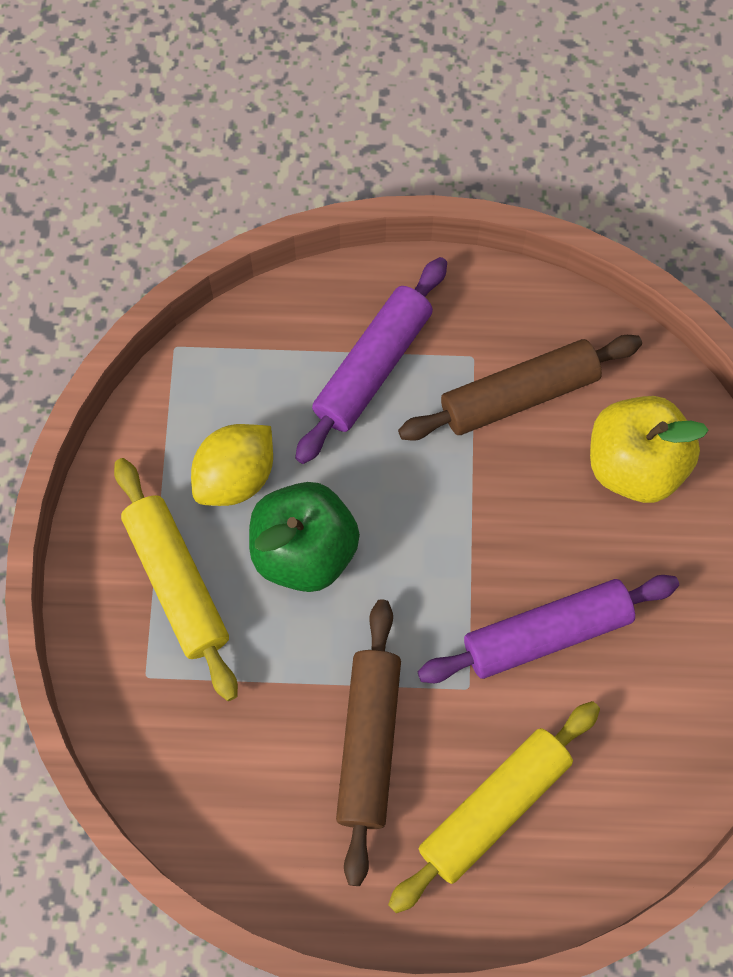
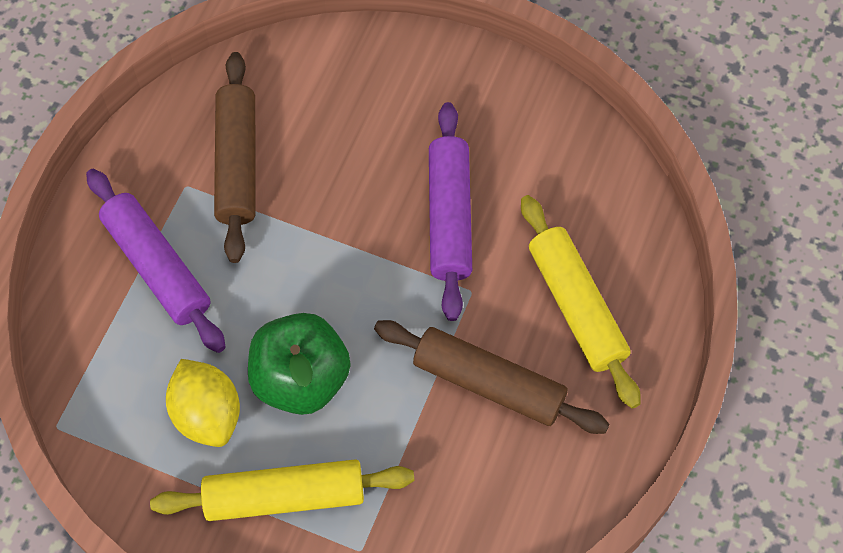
camera: 70 degrees left, 5 degrees down
(634, 465) = (335, 102): yellow apple -> none

